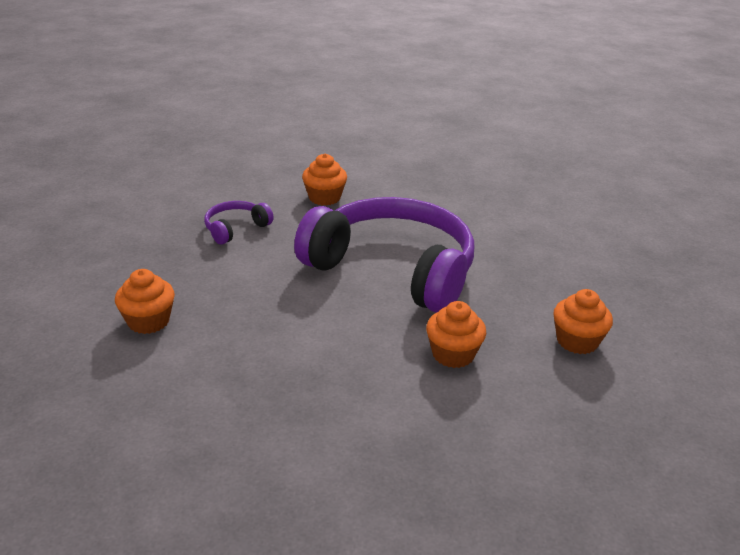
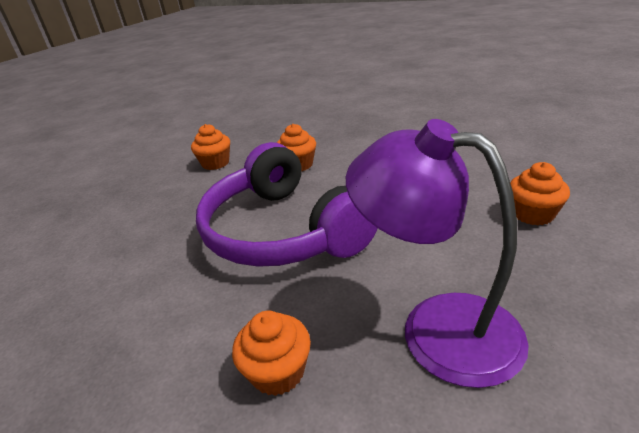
camera: 150 degrees left, 0 degrees up
(235, 228) = (437, 327): purple headphones -> purple lamp

